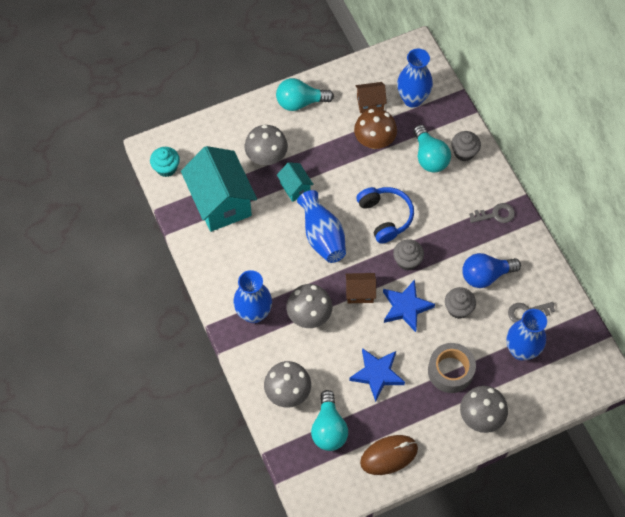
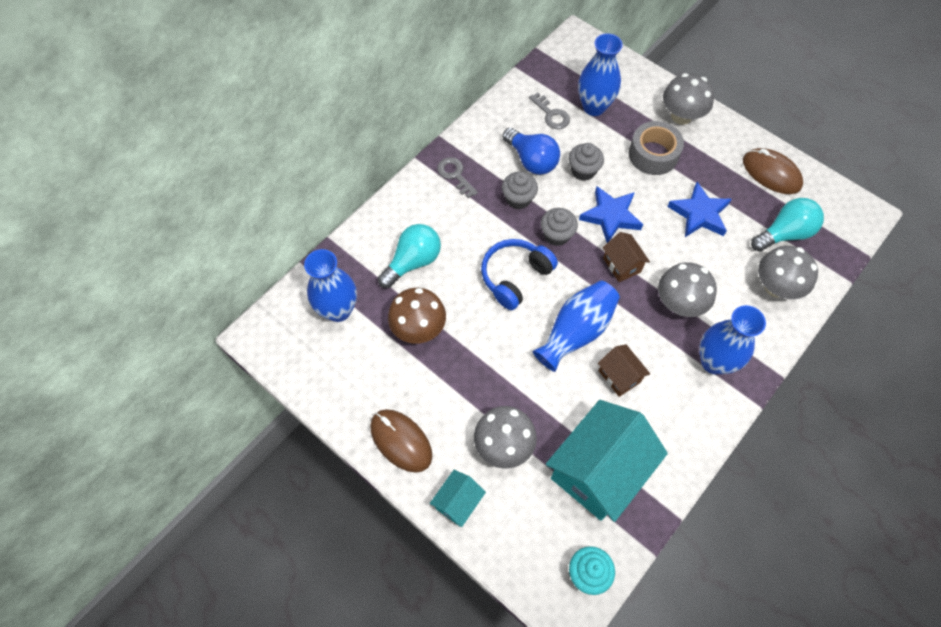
camera: 115 degrees left, 0 degrees up
(295, 188) = (529, 390): turquoise house -> turquoise house (458, 502)
(300, 102) = (401, 441): turquoise light bulb -> brown mouse
(370, 103) = (365, 355): brown house -> brown house (619, 376)
(464, 152) = (390, 230): grey cupcake -> grey cupcake (518, 199)

